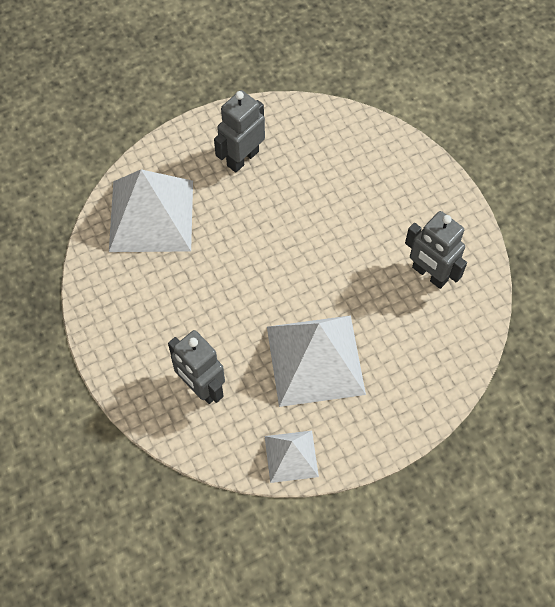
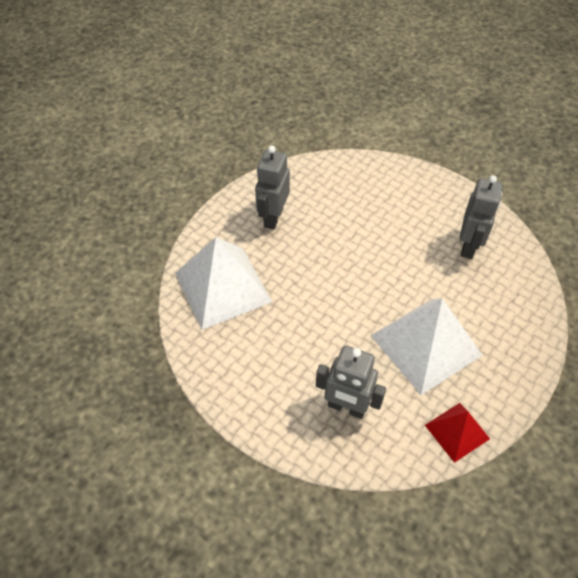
camera: 25 degrees left, 10 degrees down
(291, 456) = (457, 431): white pyramid -> red pyramid
(429, 274) = (469, 246): grey robot -> grey robot turned 90 degrees counterclockwise

